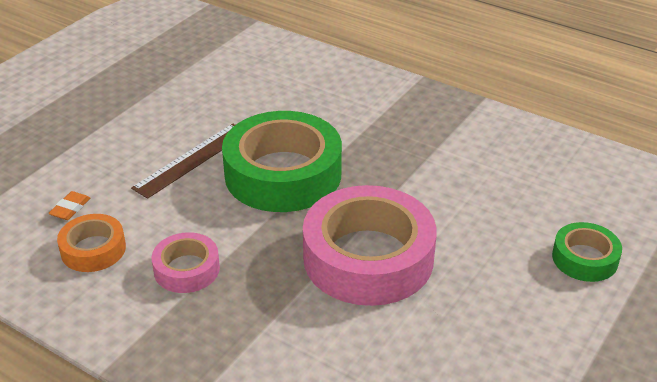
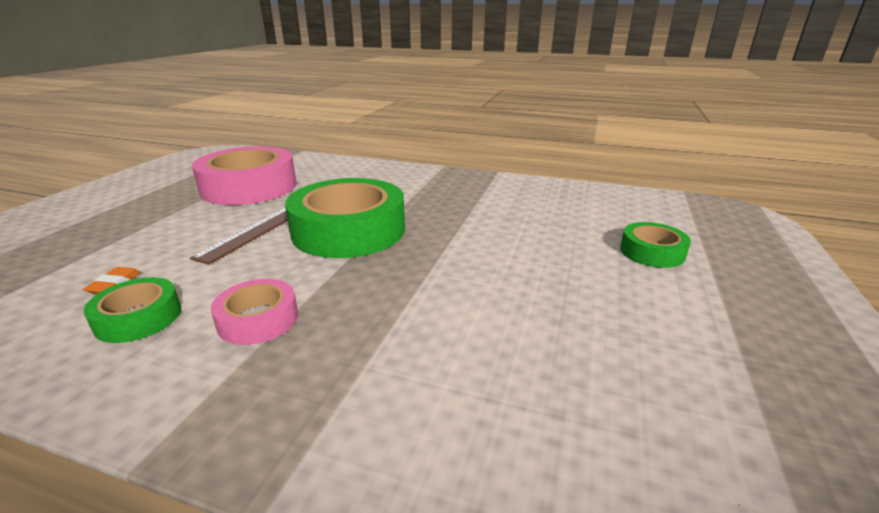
camera: 15 degrees left, 10 degrees down
(93, 249) = (138, 317): orange tape -> green tape
(368, 258) = (457, 280): pink tape -> pink tape (249, 187)

